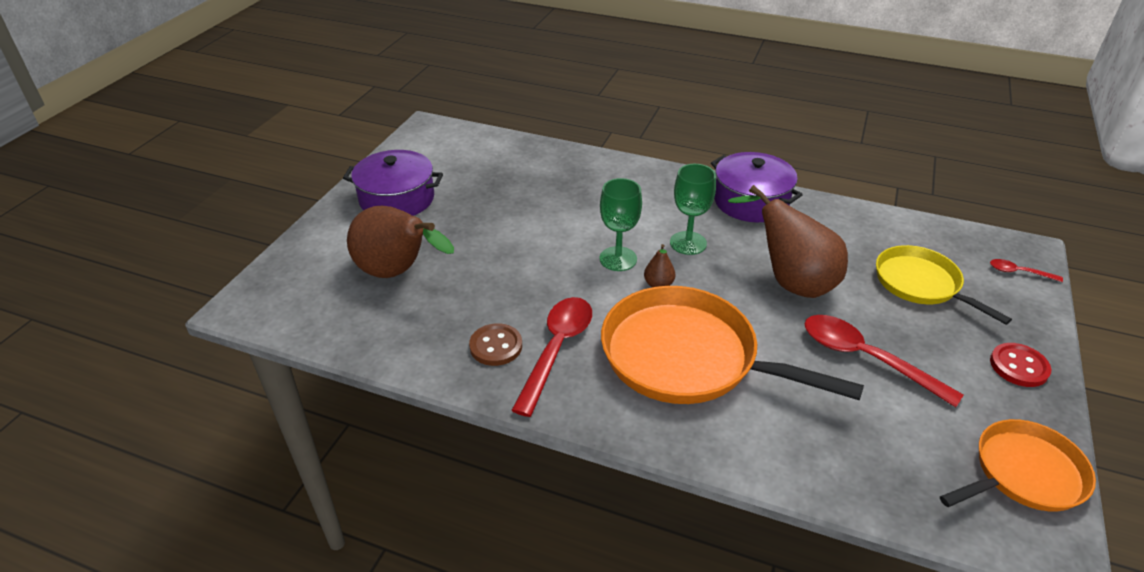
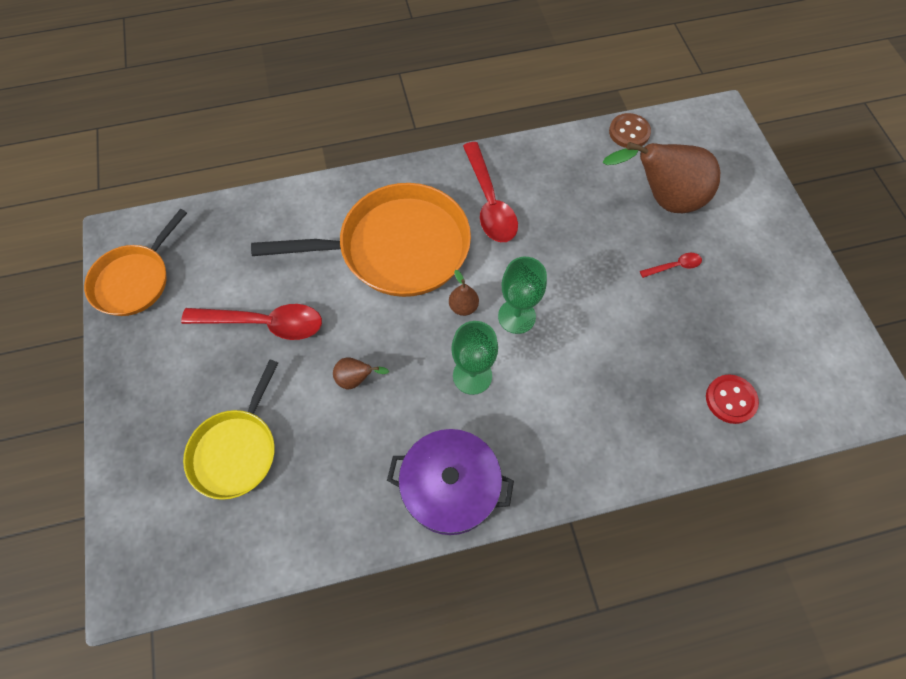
camera: 145 degrees right, 25 degrees up
(397, 199) = (763, 271): purple pot -> none
(496, 346) = (531, 182): brown button -> brown button (629, 132)
(790, 282) = (356, 379): brown pear -> brown pear, size x0.43
(920, 284) = (236, 450): yellow pan -> yellow pan turned 90 degrees clockwise
(1018, 366) = (138, 386): red button -> red button (730, 399)
(1019, 272) = (139, 534): red spoon -> red spoon (674, 266)

